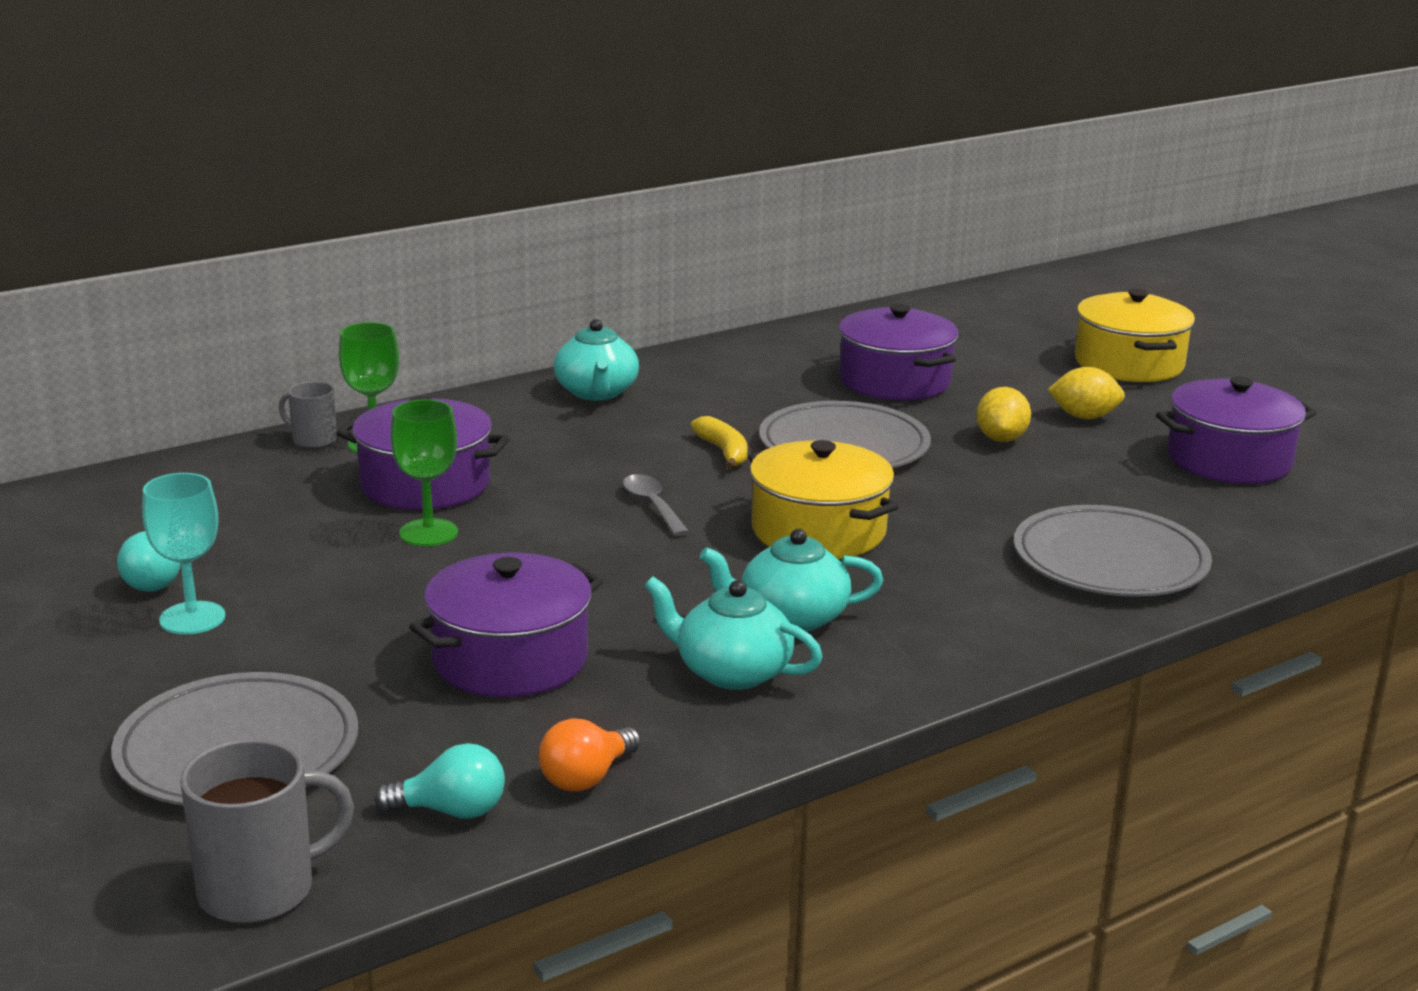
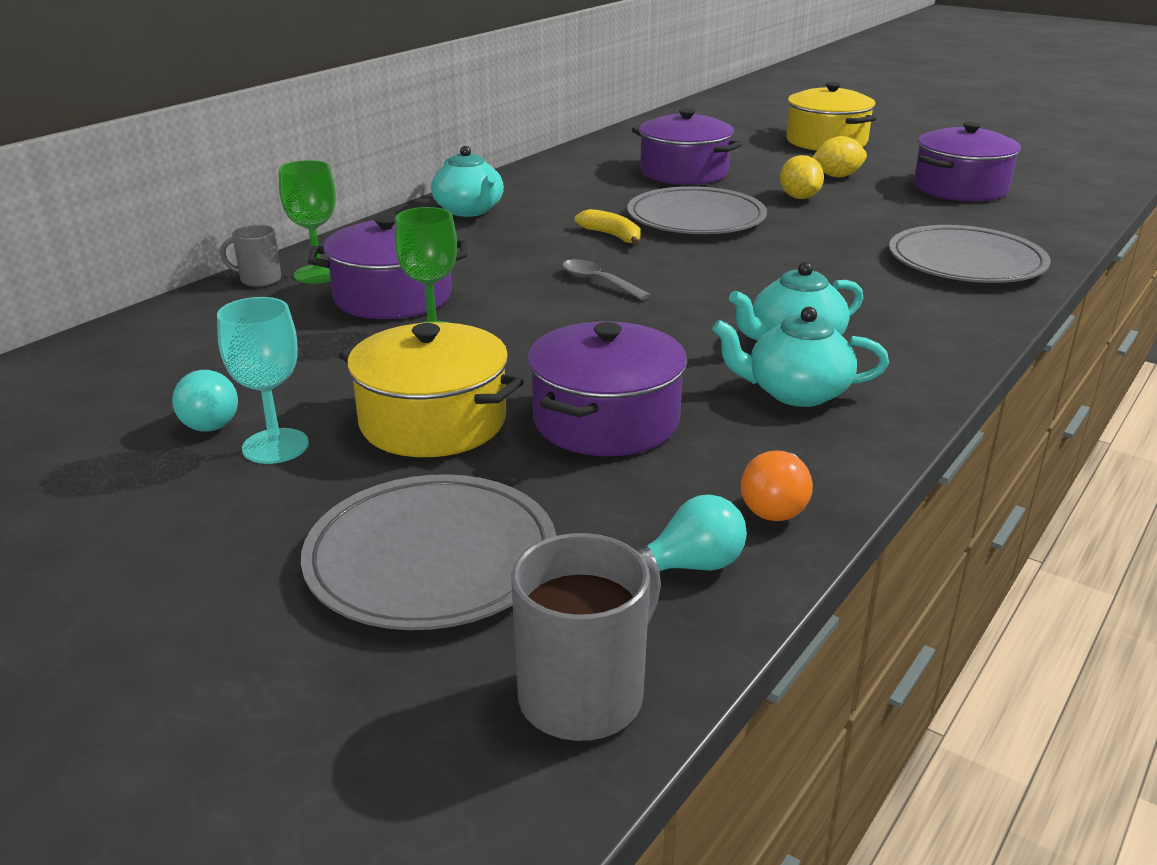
camera: 20 degrees left, 5 degrees up
(818, 531) = (744, 278): yellow pot -> yellow pot (433, 422)

